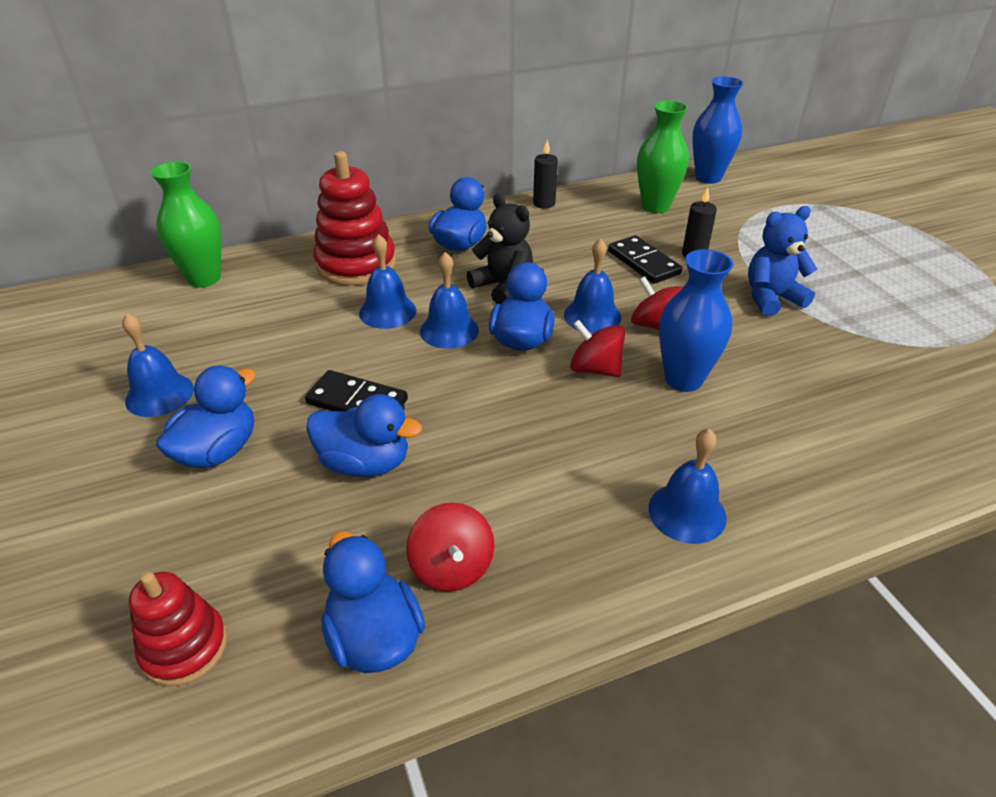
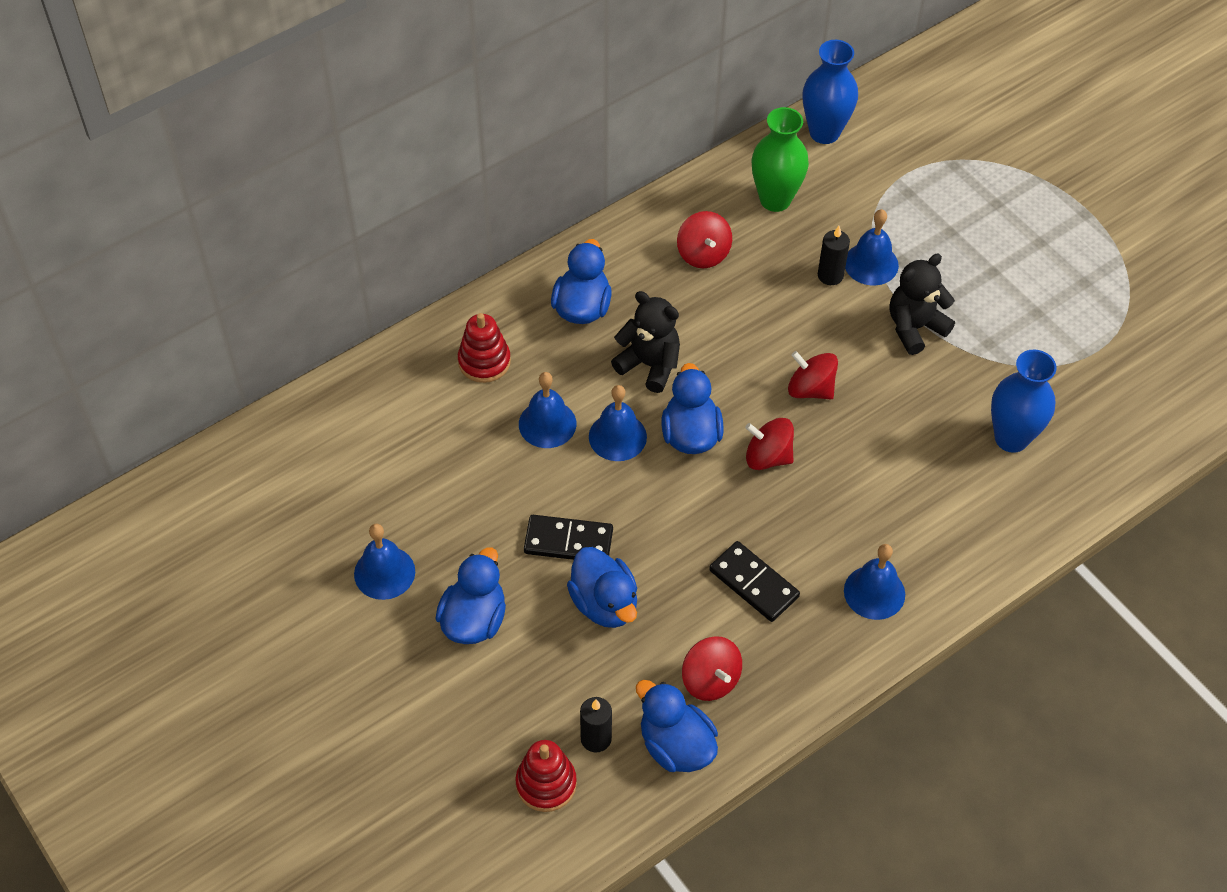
camera: 15 degrees left, 15 degrees up
(204, 278) = (334, 416): green vase -> none
(356, 264) = (484, 361): red stacking toy -> red stacking toy, size x0.61
(365, 463) = (604, 603): blue duck -> blue duck turned 60 degrees clockwise
(544, 203) = (651, 218): black candle -> black candle (596, 738)
(581, 228) = (703, 254): none -> red spinning top
(592, 316) = (748, 388): blue bell -> blue bell (871, 264)
(643, 263) = (781, 299): black domino -> black domino (753, 583)
(683, 379) = (848, 453): blue vase -> blue vase (1011, 438)
(771, 298) = (915, 327): blue teddy bear -> black teddy bear

